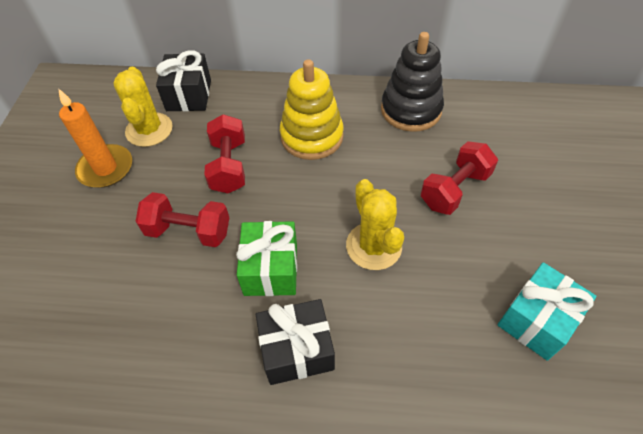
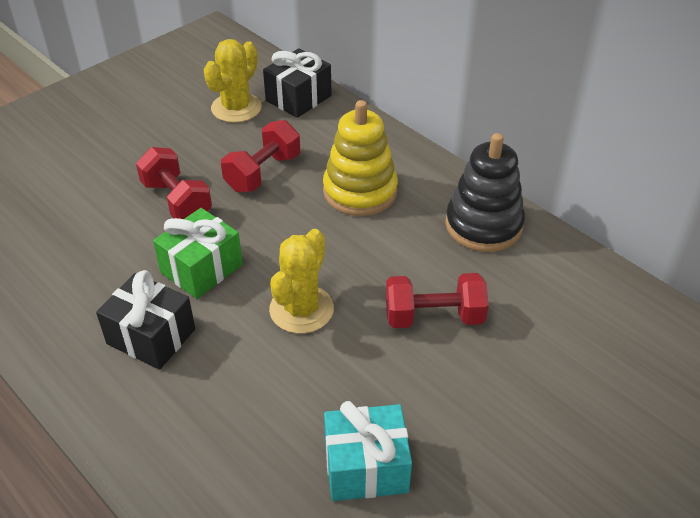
camera: 40 degrees right, 10 degrees down
(106, 168) = (173, 118): orange candle -> none

